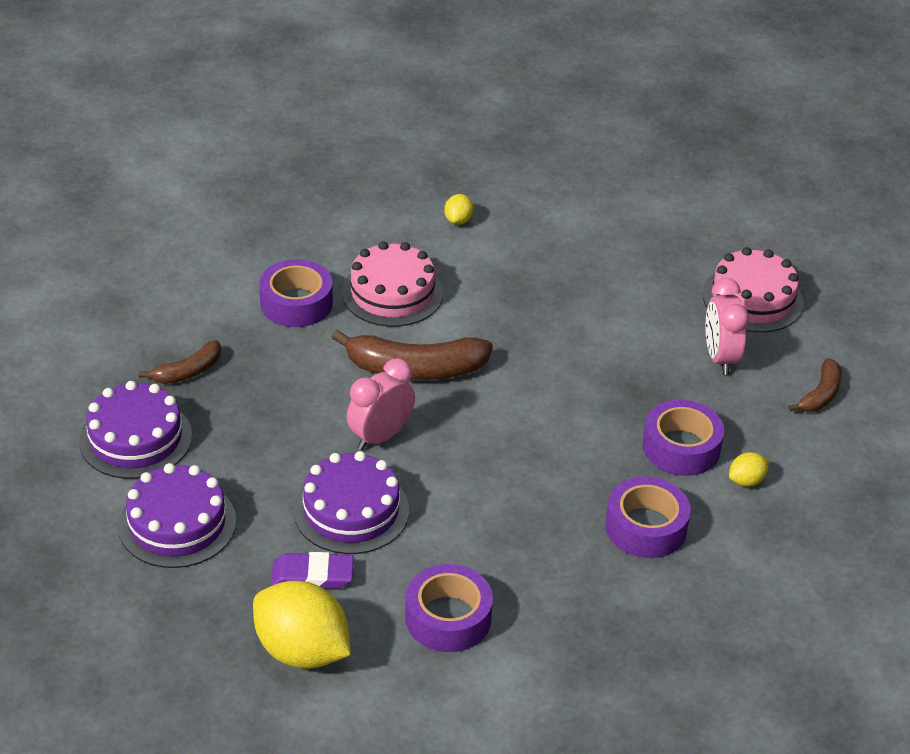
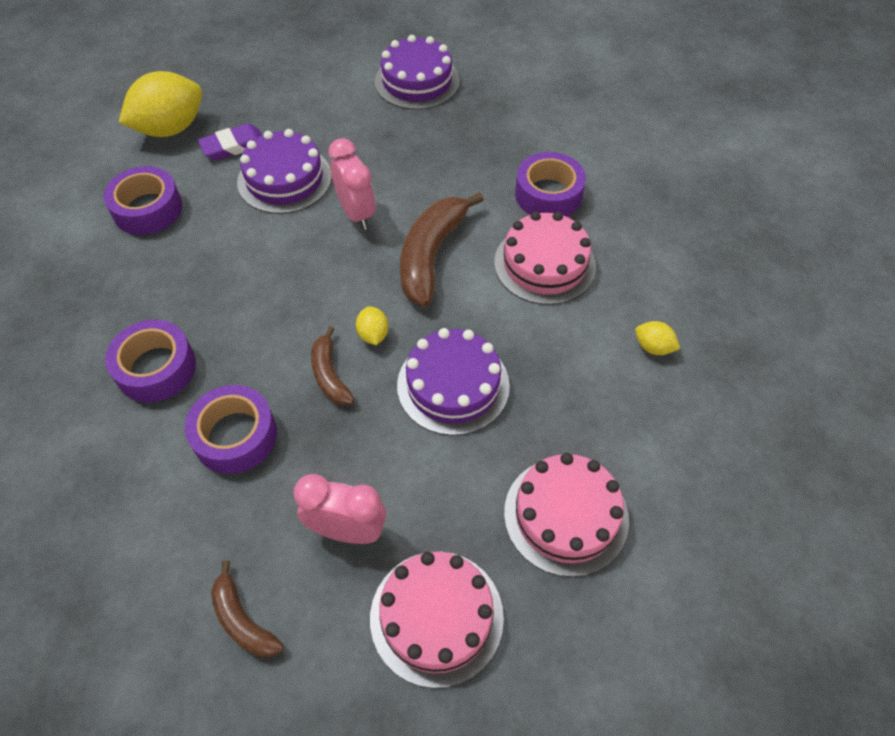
camera: 110 degrees right, 15 degrees up
(177, 523) = (321, 89): purple cake -> purple cake (453, 385)
(188, 372) = (480, 117): brown banana -> brown banana (330, 375)
(312, 575) = (233, 146): purple eraser -> purple eraser turned 45 degrees clockwise
(638, 249) = (566, 515): none -> pink cake
(746, 481) = (162, 478): yellow lemon -> yellow lemon (373, 334)

